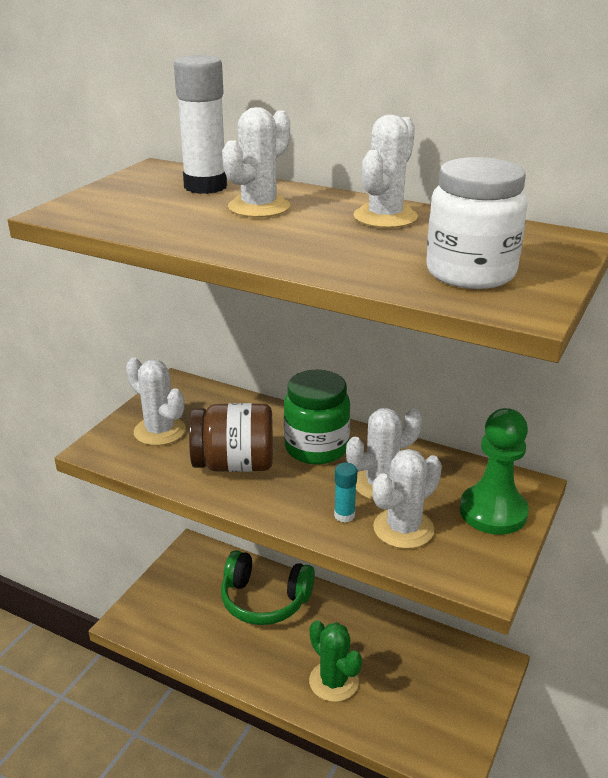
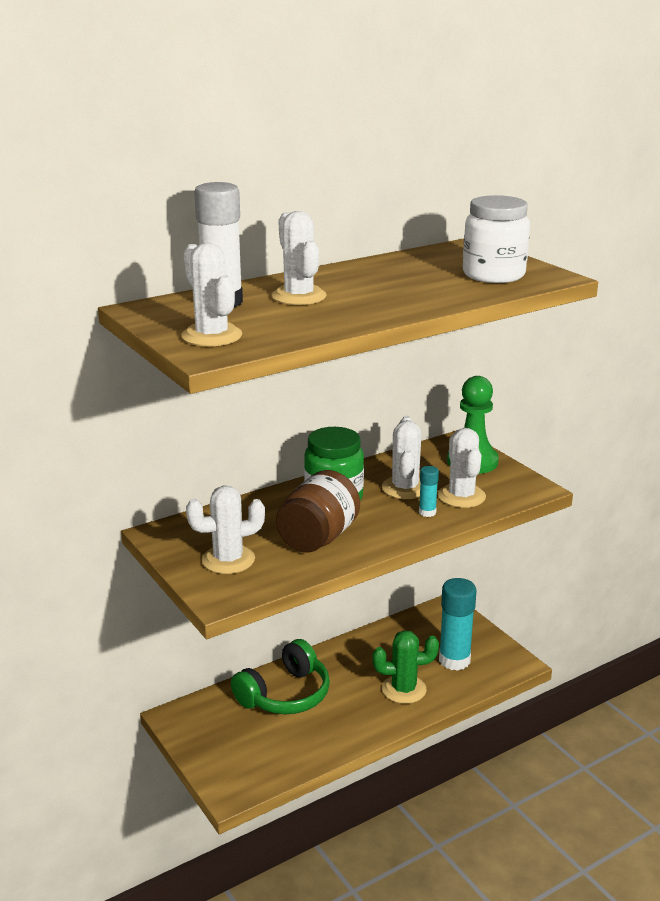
camera: 60 degrees left, 5 degrees down
(385, 217) = (372, 271): white cactus -> white cactus (211, 336)
(412, 705) = (454, 660): none -> turquoise glue stick

